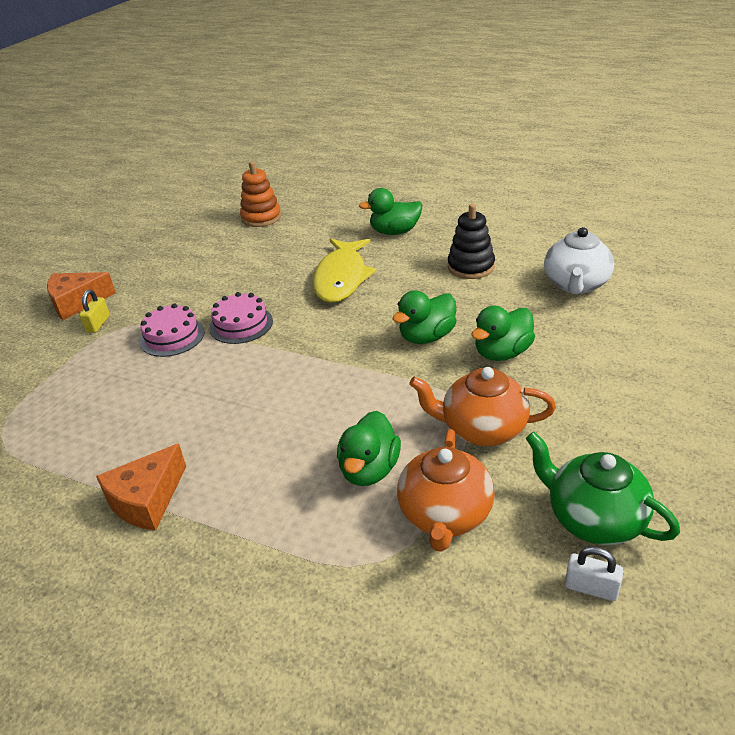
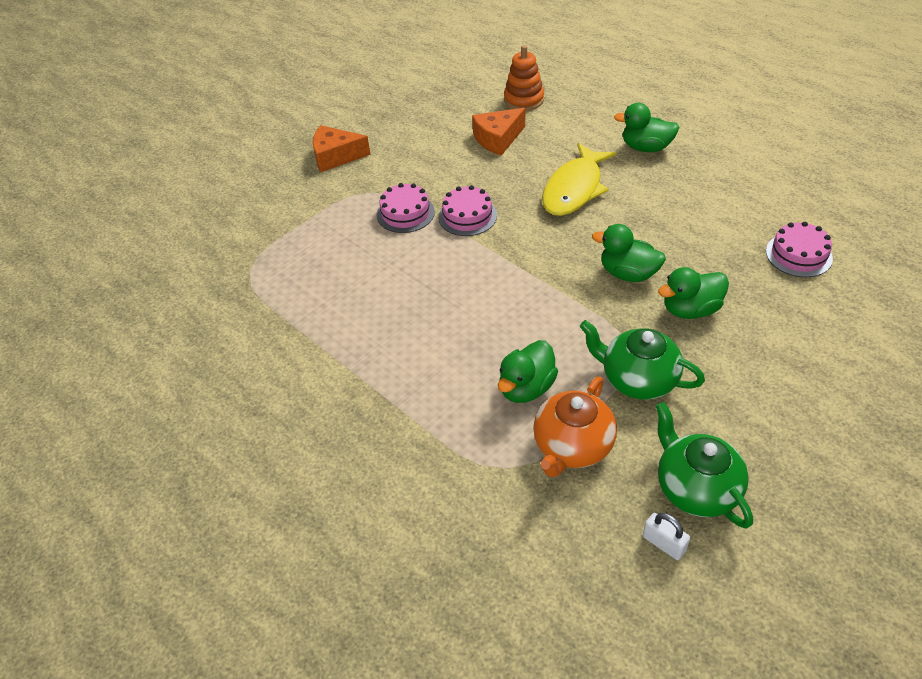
camera: 20 degrees right, 10 degrees up
(98, 324) = (348, 184): yellow padlock -> none
(146, 500) = (344, 361): orange cheese -> orange cheese (497, 139)
(427, 337) = (628, 273): green duck -> green duck turned 45 degrees clockwise
(471, 267) = (703, 207): black stacking toy -> none
(482, 429) = (637, 379): orange teapot -> green teapot
(576, 285) = (798, 255): white teapot -> pink cake

